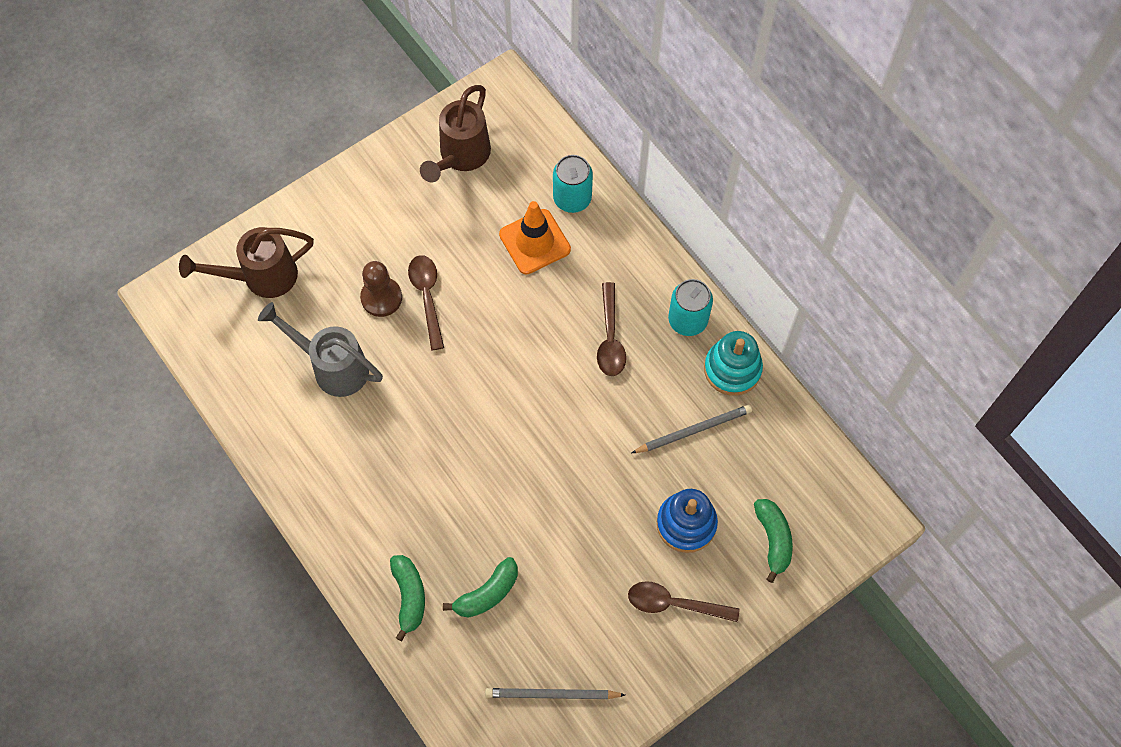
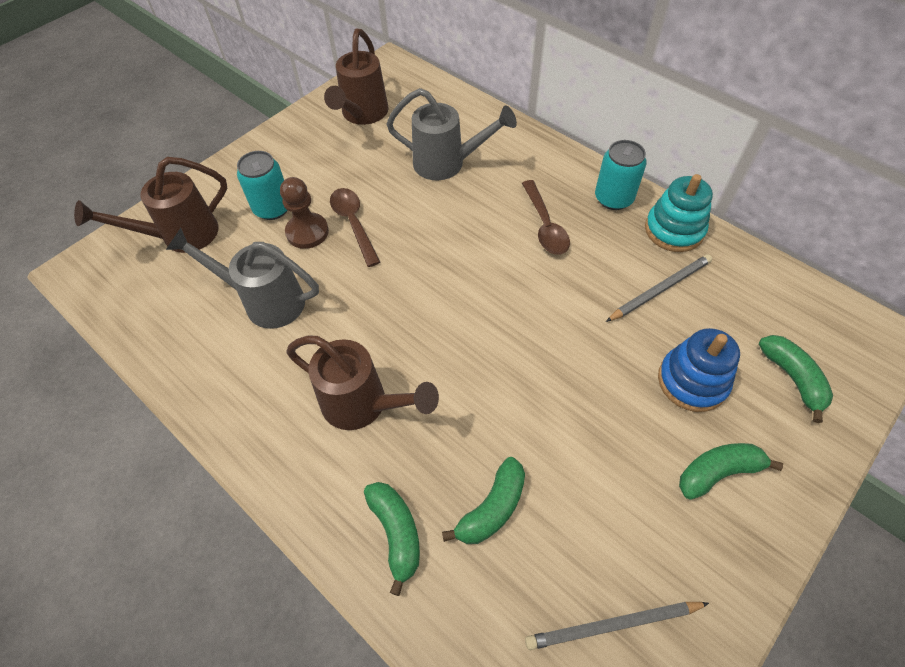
camera: 10 degrees left, 10 degrees down
(403, 486) = (363, 405): none -> brown watering can
(535, 242) = (447, 164): orange traffic cone -> grey watering can
(572, 198) = (472, 127): turquoise can -> turquoise can (272, 208)
(675, 604) = (718, 472): brown spoon -> green banana

